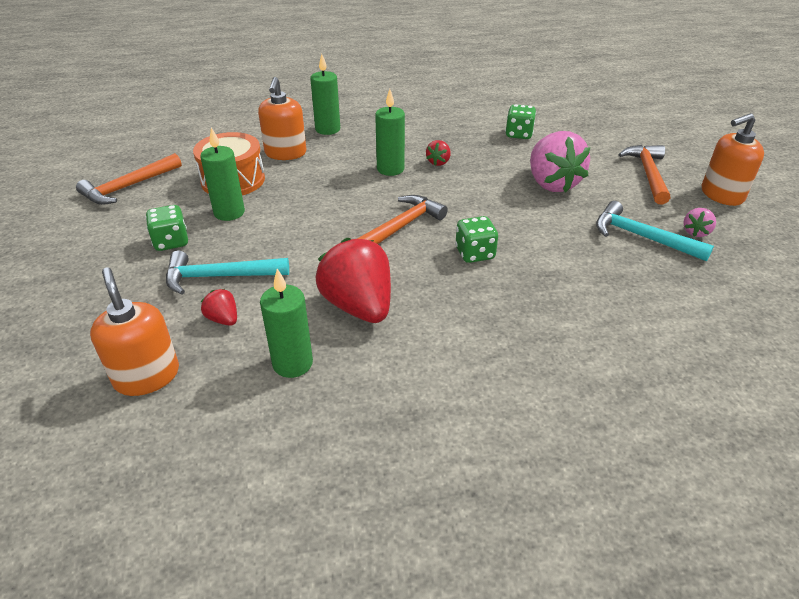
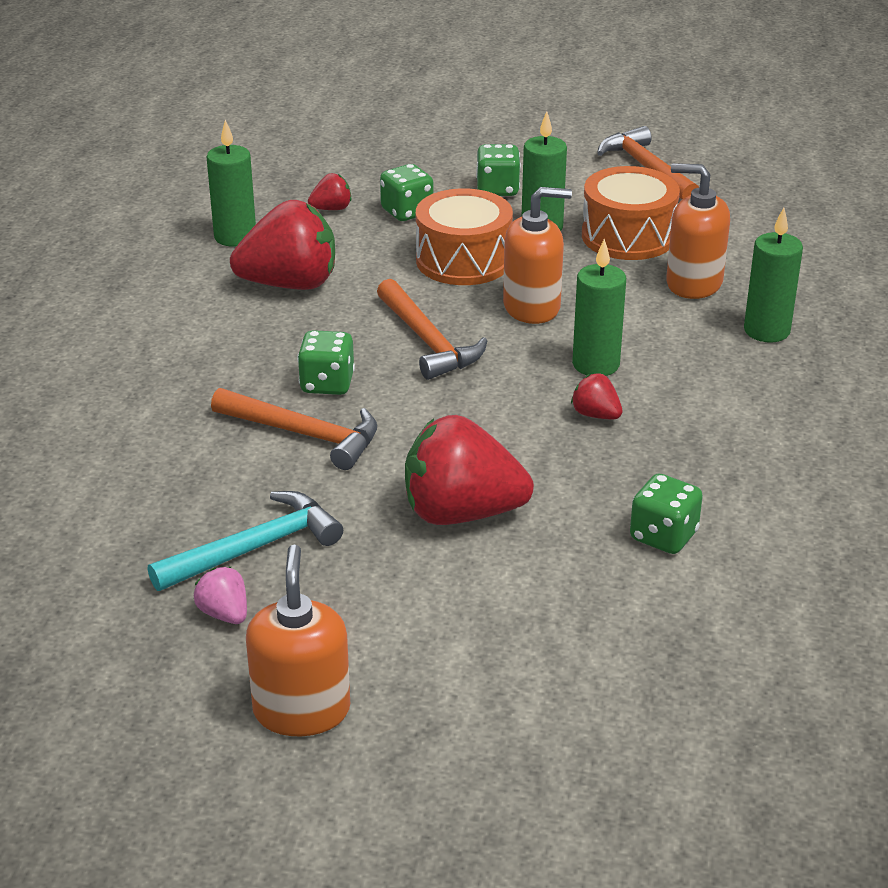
camera: 110 degrees right, 5 degrees down
(147, 376) = (280, 170): orange soap dispenser -> orange soap dispenser (532, 307)
(219, 277) = (407, 212): turquoise hammer -> green dice
(289, 235) = (463, 260): none -> orange drum
(552, 183) = (461, 513): pink strawberry -> red strawberry
(647, 174) = (427, 645): orange hammer -> orange hammer (304, 434)

